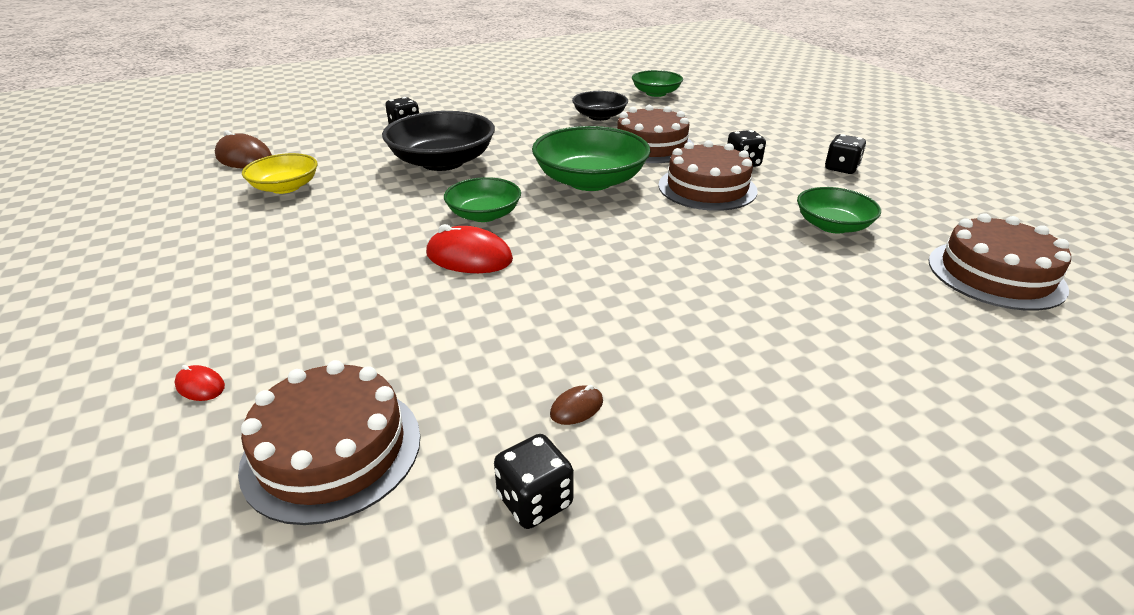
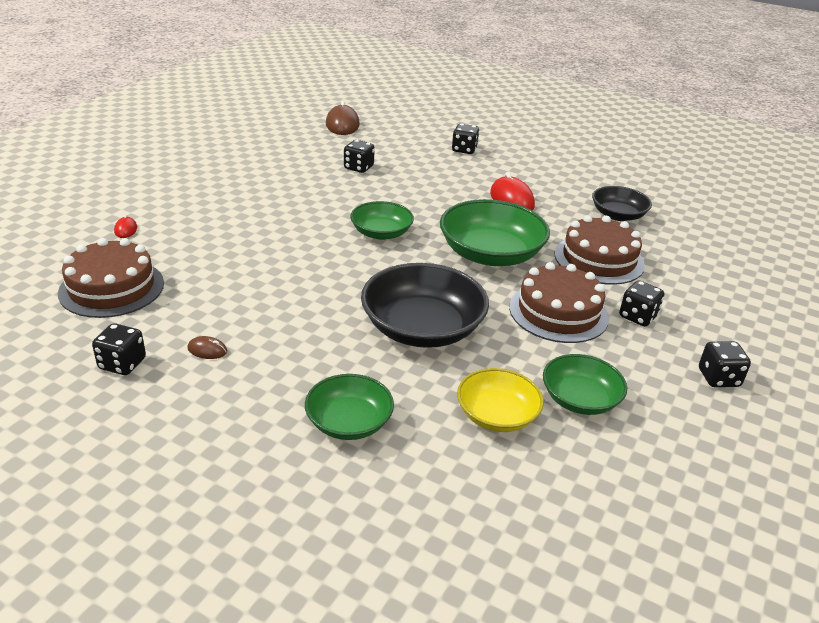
camera: 50 degrees right, 0 degrees up
(285, 187) = (326, 154): yellow bowl -> yellow bowl (497, 415)
(345, 181) = (358, 168): none -> black dice
(442, 162) = (433, 186): black bowl -> black bowl (422, 328)
(469, 257) = (322, 250): red mouse -> red mouse (511, 200)
(656, 93) = (722, 223): green bowl -> green bowl (349, 422)
(995, 274) = (611, 523): brown cake -> none

